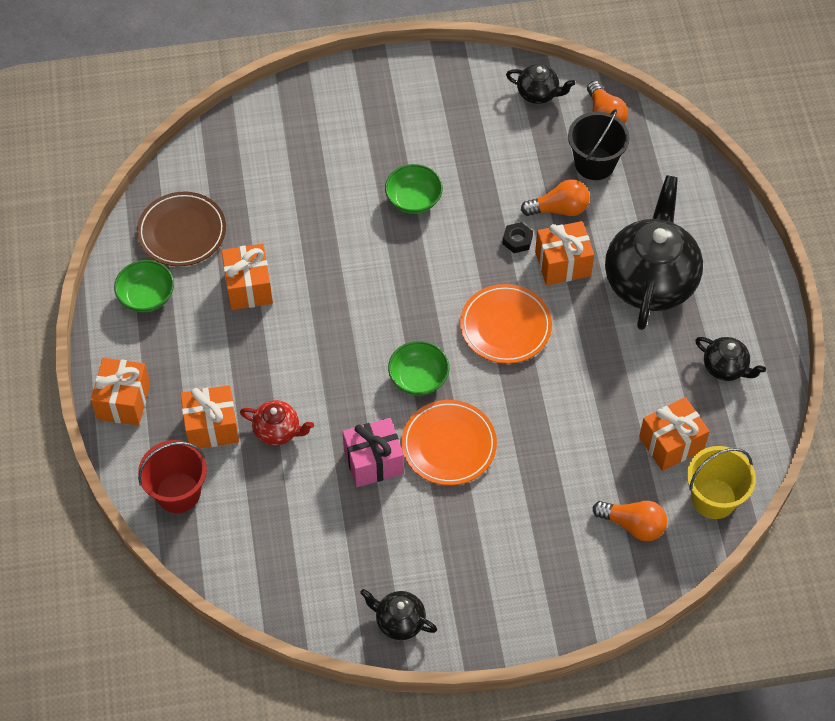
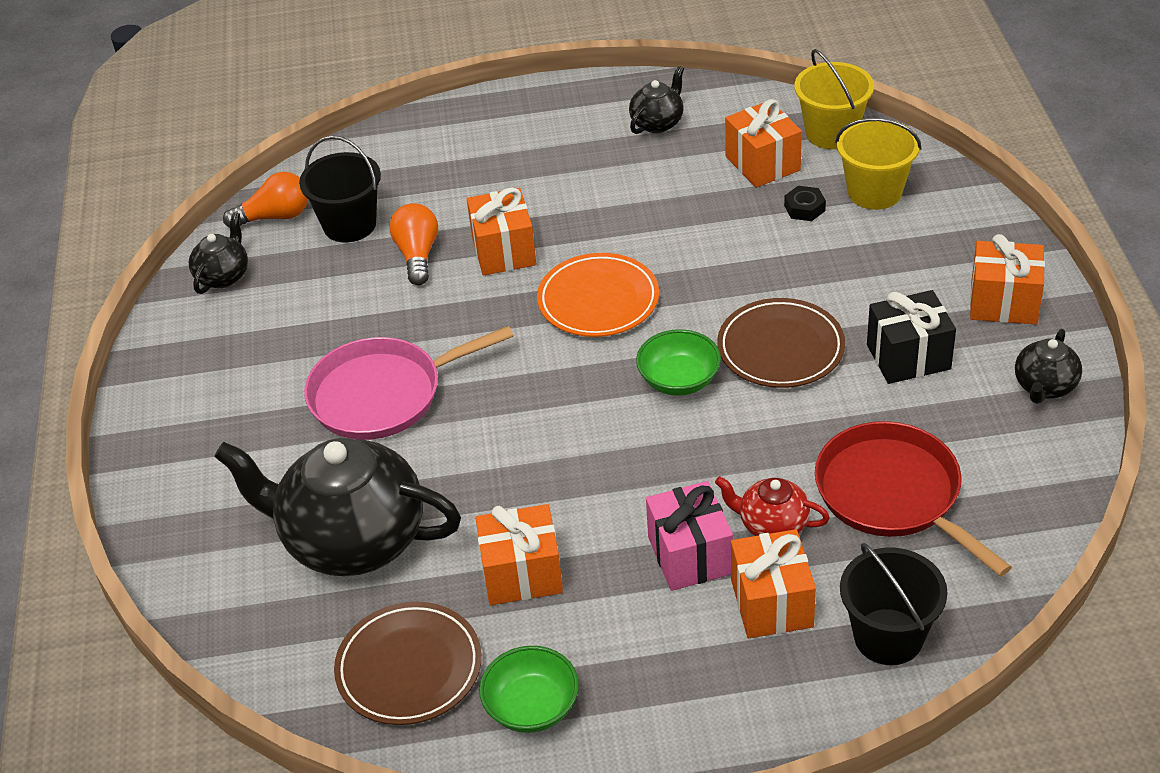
camera: 85 degrees left, 15 degrees down
(123, 401) = (732, 722): orange gift -> orange gift (1003, 302)
(178, 492) = (888, 637): red bucket -> black bucket
(278, 430) = (772, 525): red teapot -> red teapot turned 90 degrees counterclockwise
(299, 507) = (893, 494): none -> red pan
(373, 462) = (813, 420): pink gift -> pink gift (690, 555)
(413, 199) = (382, 394): green bowl -> pink pan
(436, 530) = (908, 357): none -> black gift
(449, 445) = (780, 348): orange plate -> brown plate
(517, 240) = (463, 292): black nut -> black nut (804, 208)
(633, 525) = (874, 192): orange light bulb -> yellow bucket
(650, 280) = (533, 179): black teapot -> black teapot (352, 540)

